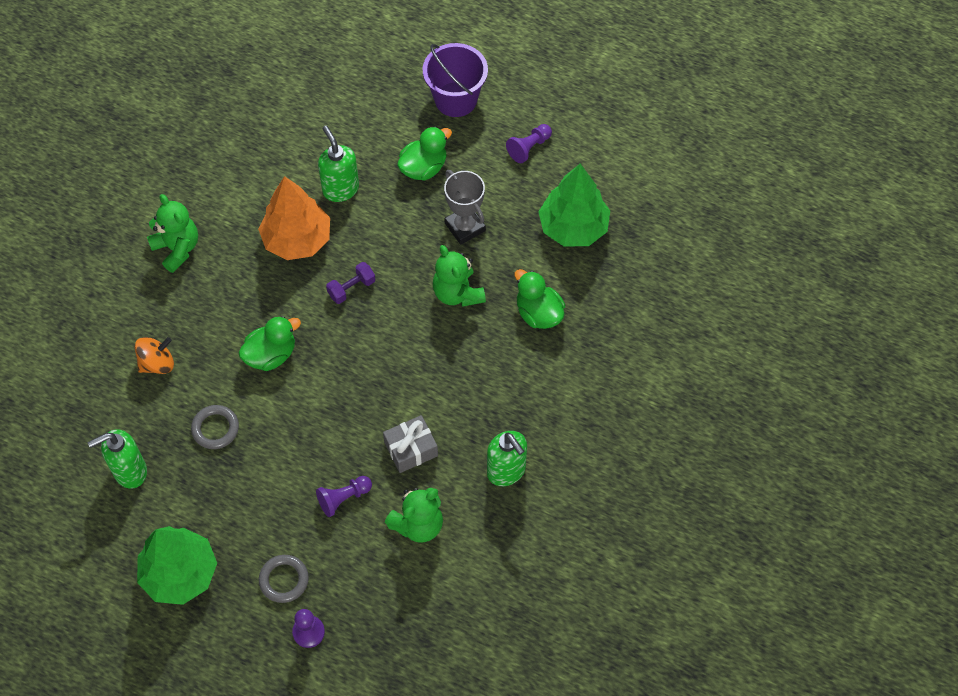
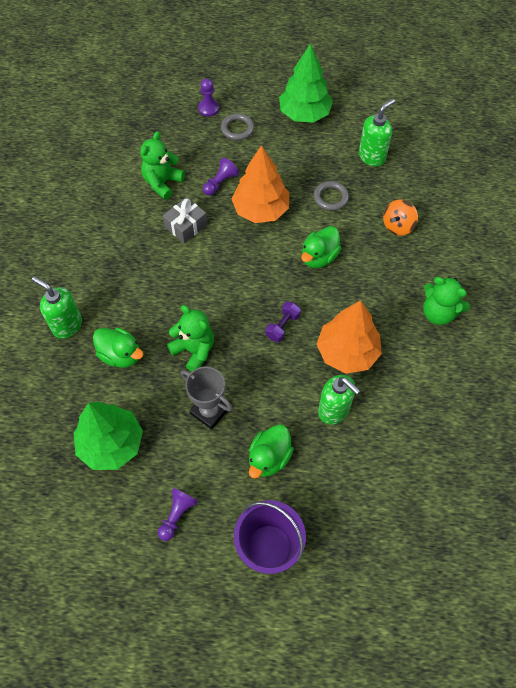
camera: 160 degrees right, 0 degrees up
(309, 441) = (260, 210): none -> orange tree
(506, 471) = (111, 232): green soap dispenser -> green soap dispenser (67, 325)

